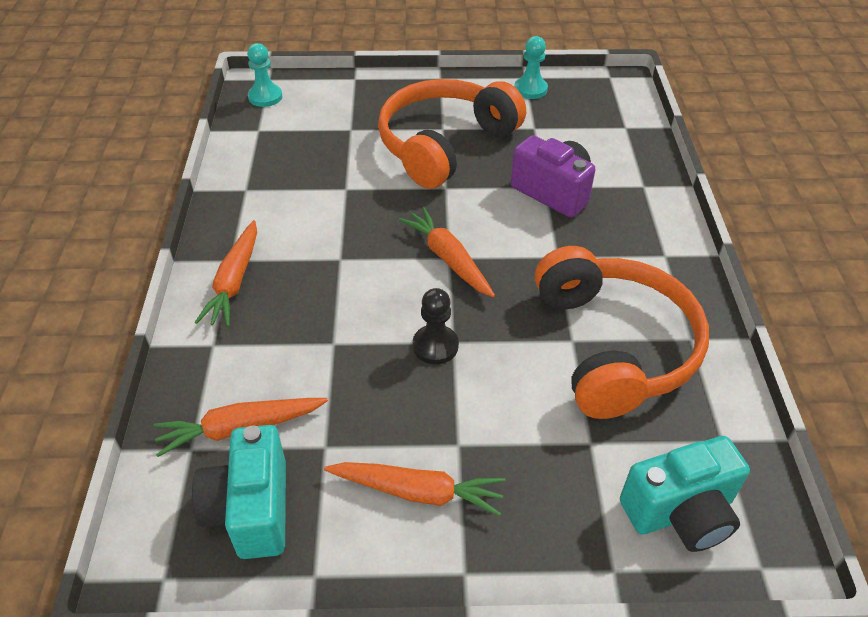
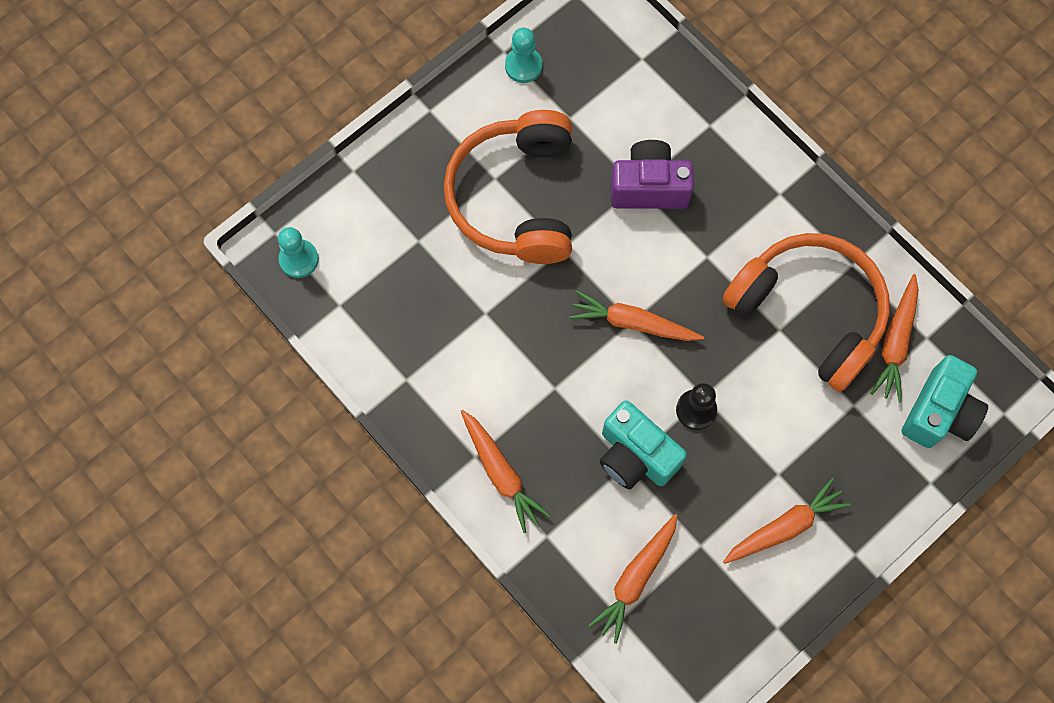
camera: 40 degrees left, 25 degrees up
(251, 509) = (701, 623): turquoise camera -> turquoise camera (635, 456)
(683, 422) = (895, 342): none -> orange carrot

